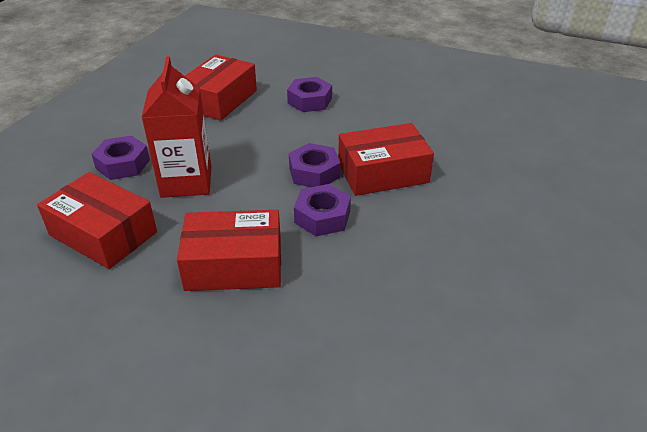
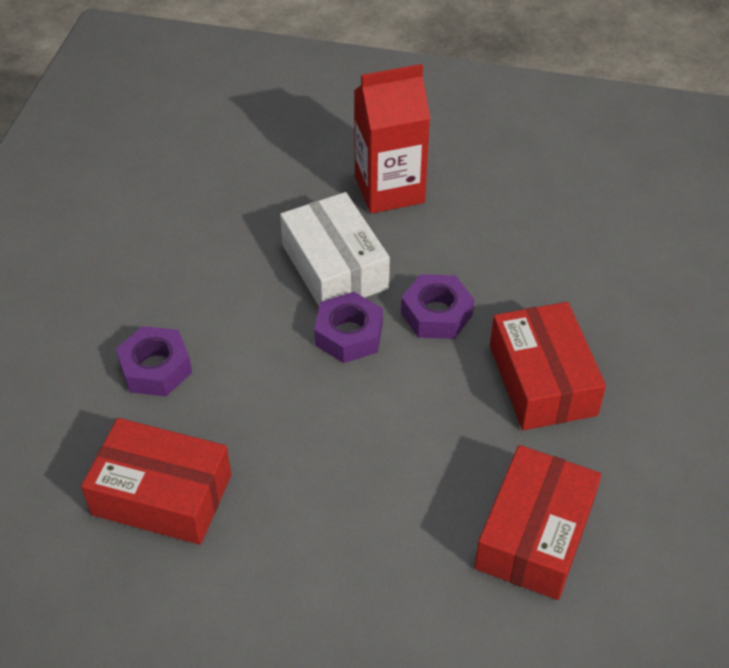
camera: 100 degrees left, 10 degrees up
(123, 164) = (377, 573): purple nut -> none
(186, 181) = (401, 474): red carton -> red carton (389, 189)
(383, 173) = (334, 267): red box -> white box

